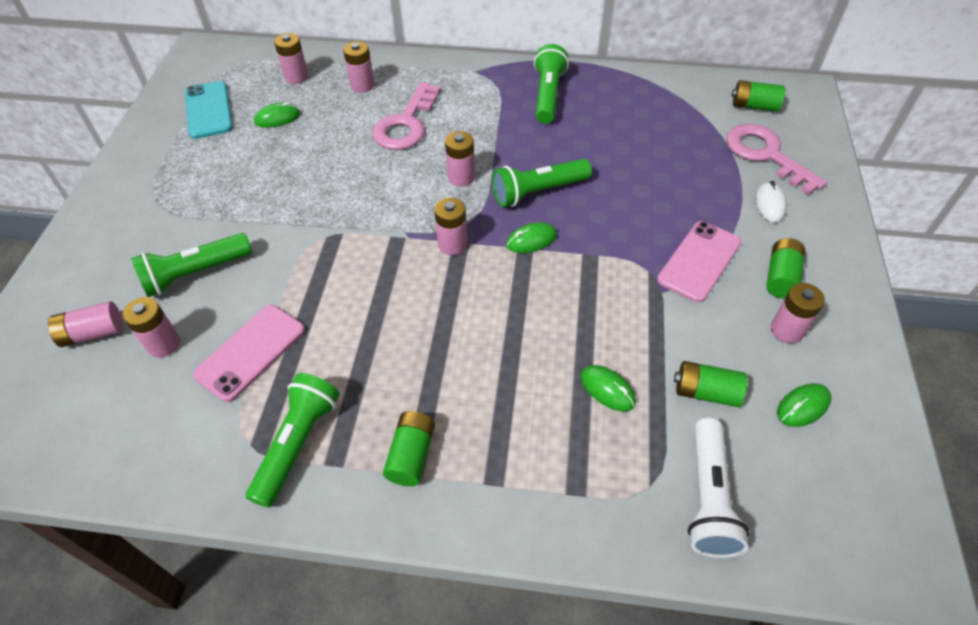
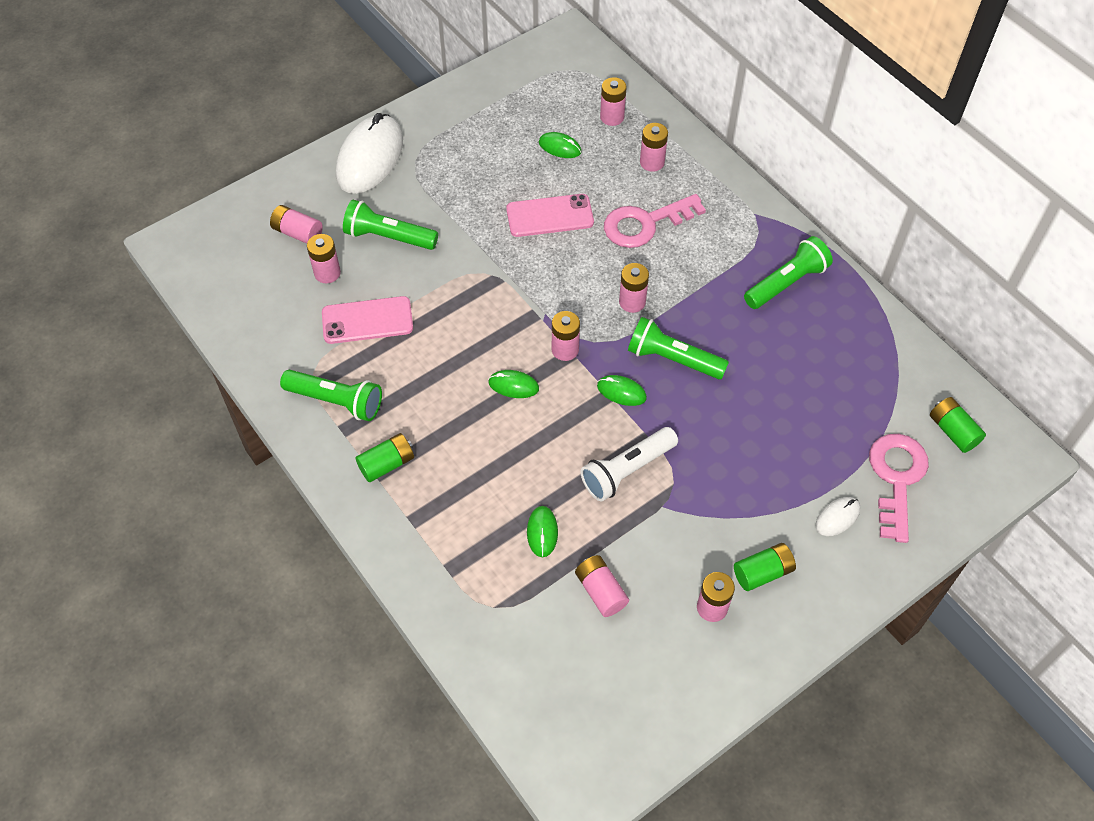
camera: 45 degrees right, 5 degrees up
(107, 227) = (370, 158): none -> white mouse
(209, 110) = (520, 103): turquoise phone -> none
(298, 444) = (336, 401): green flashlight -> green flashlight turned 45 degrees clockwise
(699, 261) = (719, 509): pink phone -> pink phone (550, 216)
(706, 392) = (601, 591): green battery -> pink battery
(708, 497) = (518, 645): white flashlight -> white flashlight (627, 470)
(803, 406) = (650, 658): green mouse -> green mouse (513, 386)

